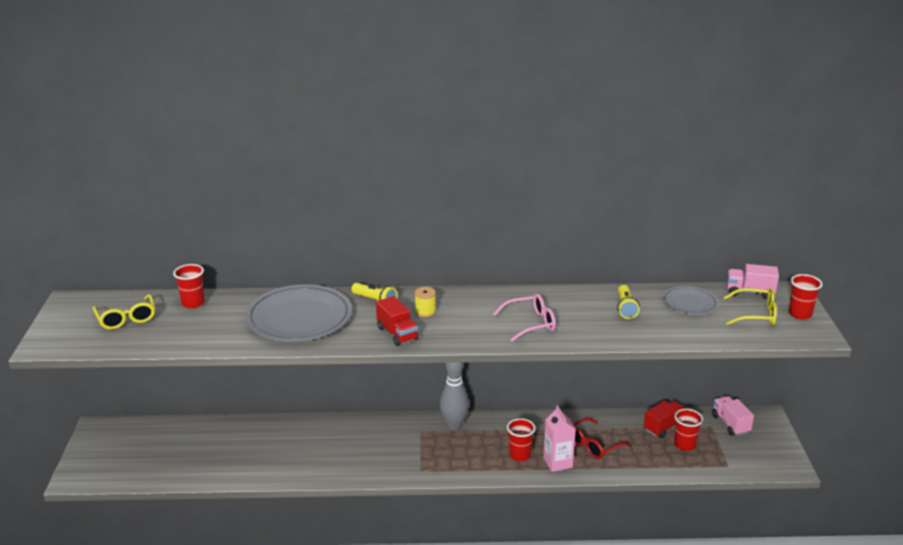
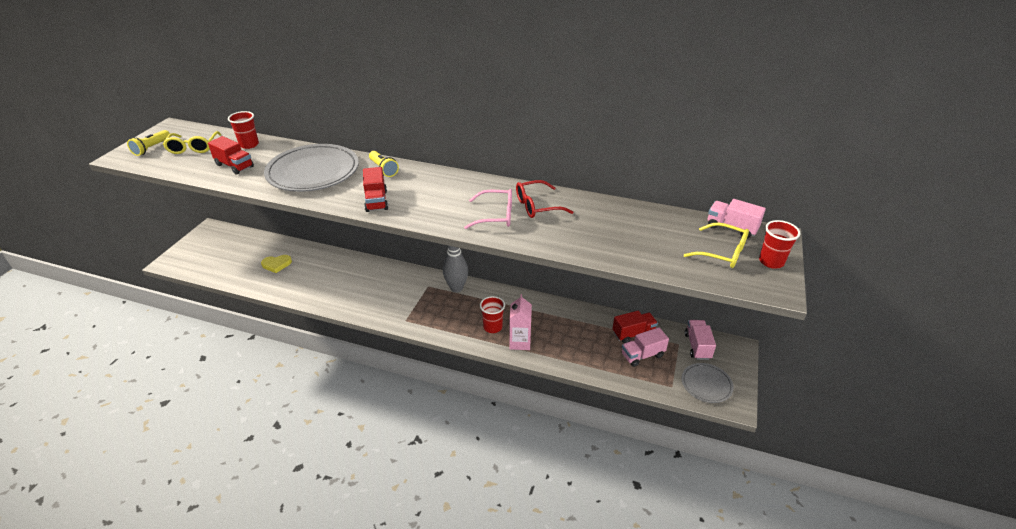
camera: 20 degrees right, 10 degrees up
(200, 329) = (234, 166): none -> red truck
(220, 448) = (276, 264): none -> yellow heart
(425, 312) = (415, 186): yellow spool -> none
(593, 445) = (561, 334): red glasses -> red glasses (537, 206)
(625, 308) = (594, 219): yellow flashlight -> yellow flashlight (151, 148)
(684, 445) = (642, 355): red cup -> pink truck
(689, 303) = (661, 227): grey plate -> grey plate (706, 384)

